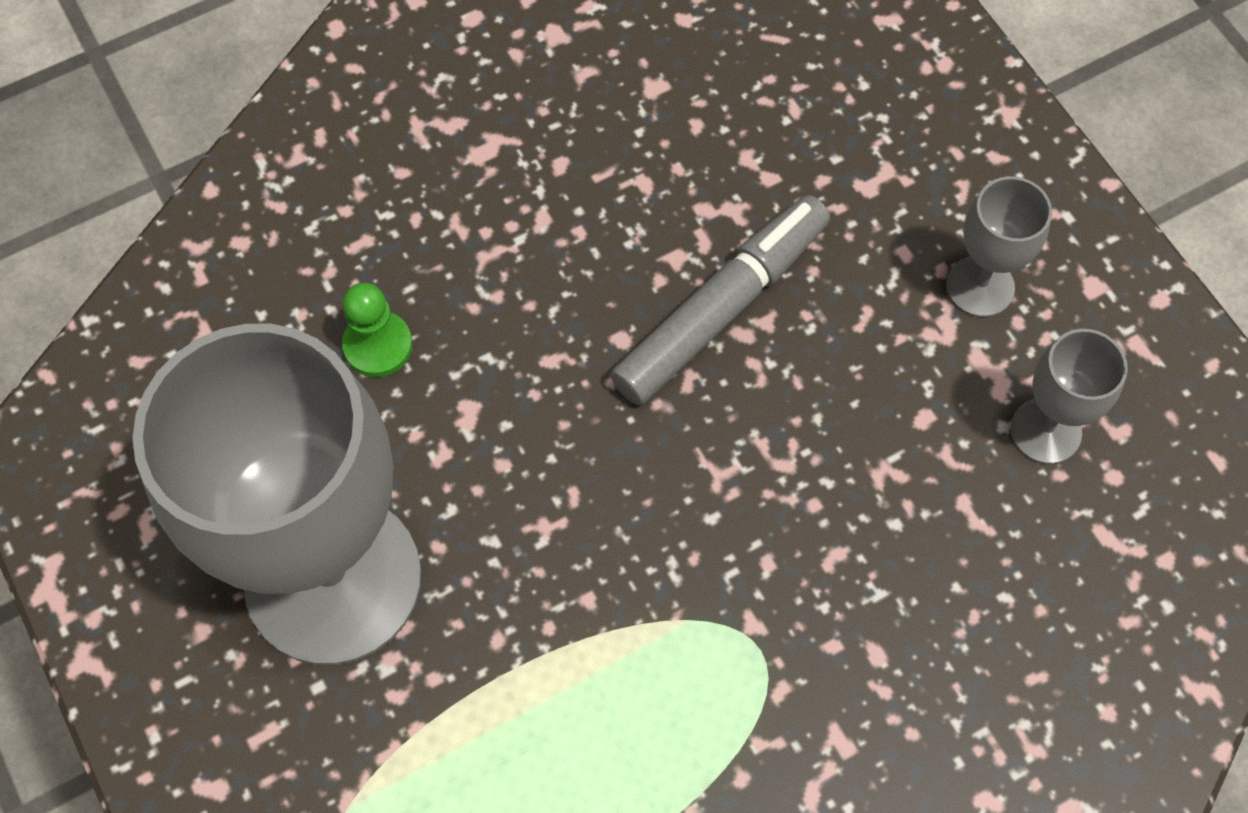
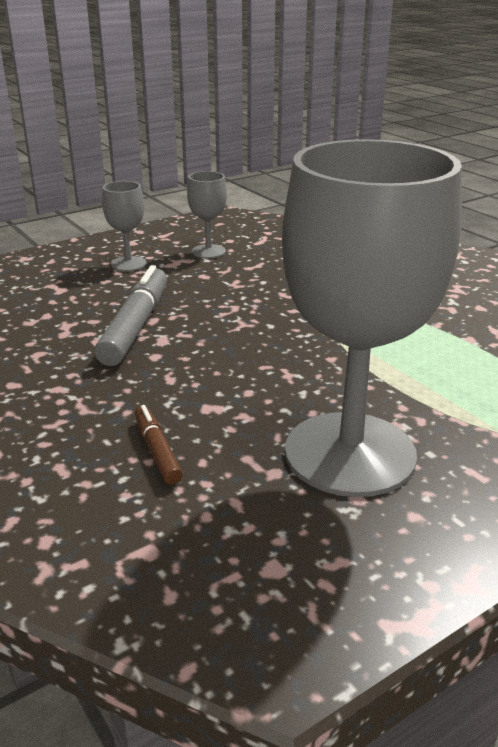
camera: 95 degrees left, 35 degrees down
(378, 345) = (157, 451): green pawn -> brown marker
(721, 309) = (136, 326): grey marker -> grey marker turned 60 degrees clockwise

